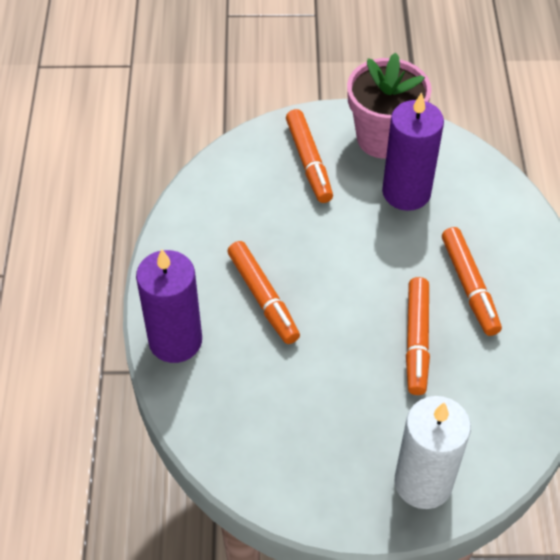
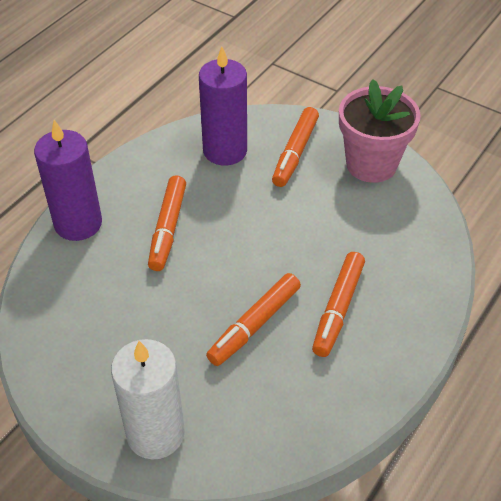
camera: 35 degrees right, 5 degrees down
(406, 192) = (352, 212): purple candle -> purple candle (225, 151)

